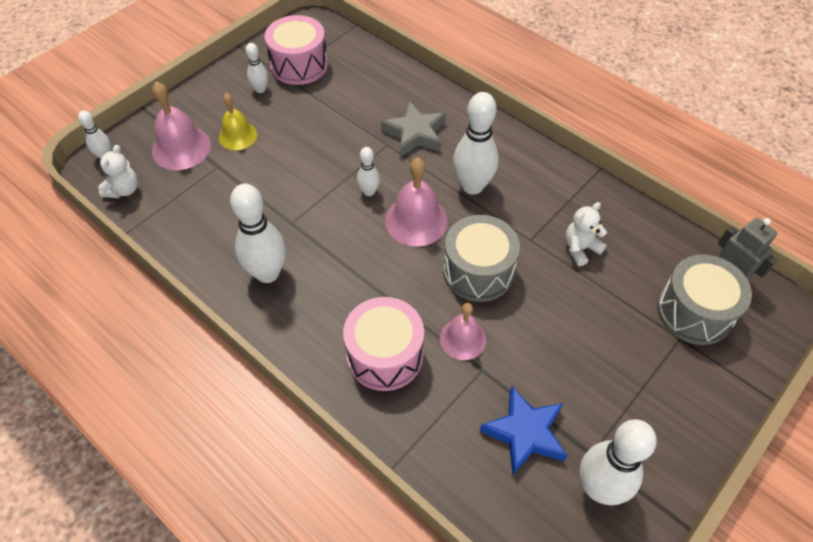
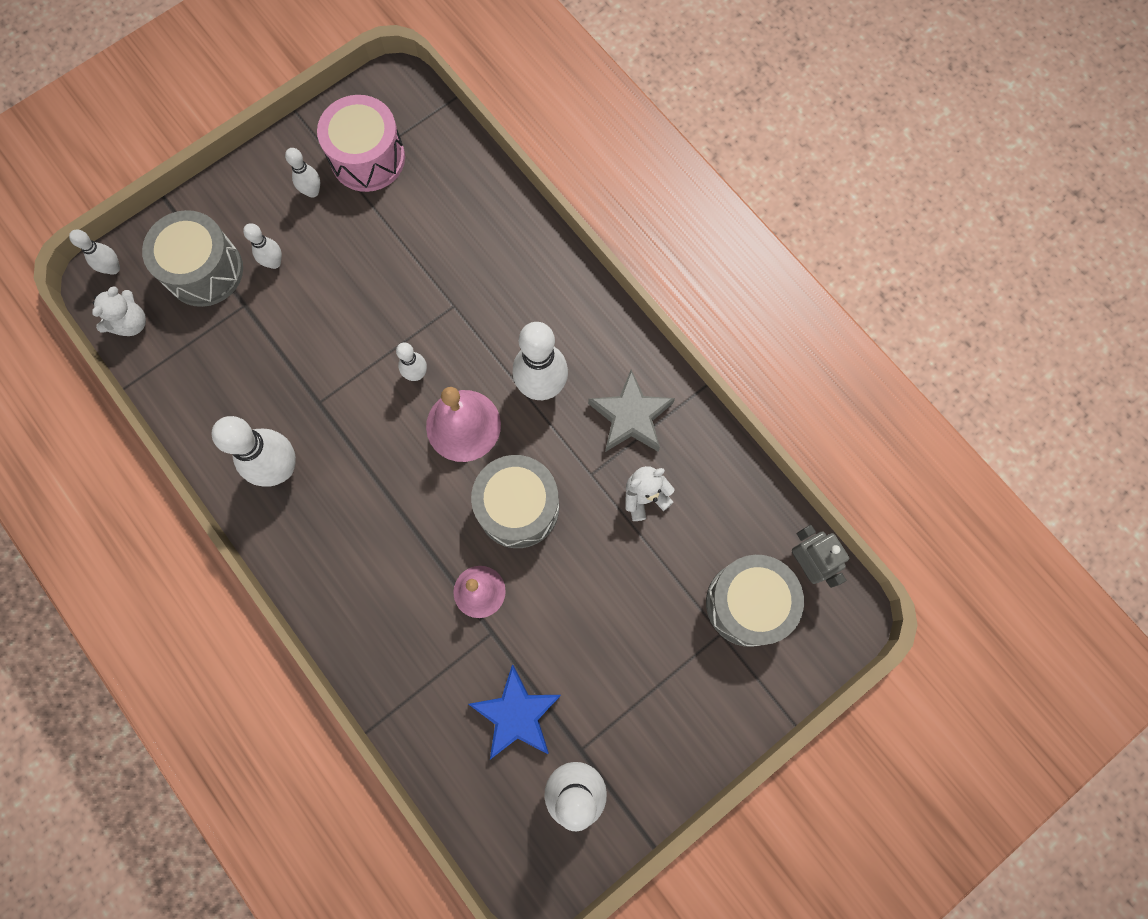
camera: 10 degrees right, 20 degrees up
(181, 148) = (204, 270): pink bell -> grey drum
(238, 136) = (274, 262): yellow bell -> white bowling pin
(385, 355) = (390, 596): pink drum -> none
(415, 134) = (491, 295): grey star -> grey star (631, 416)

